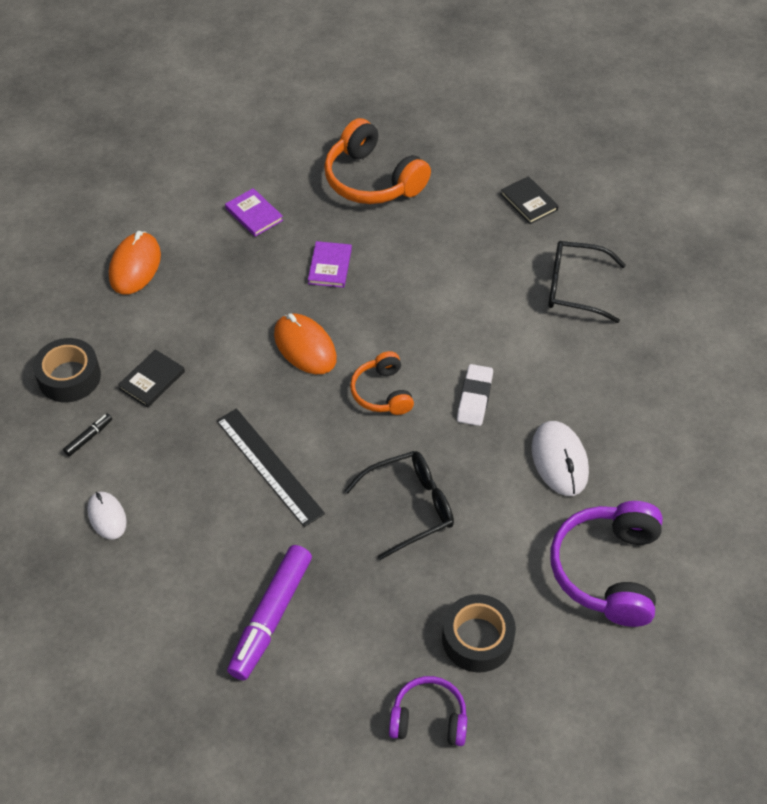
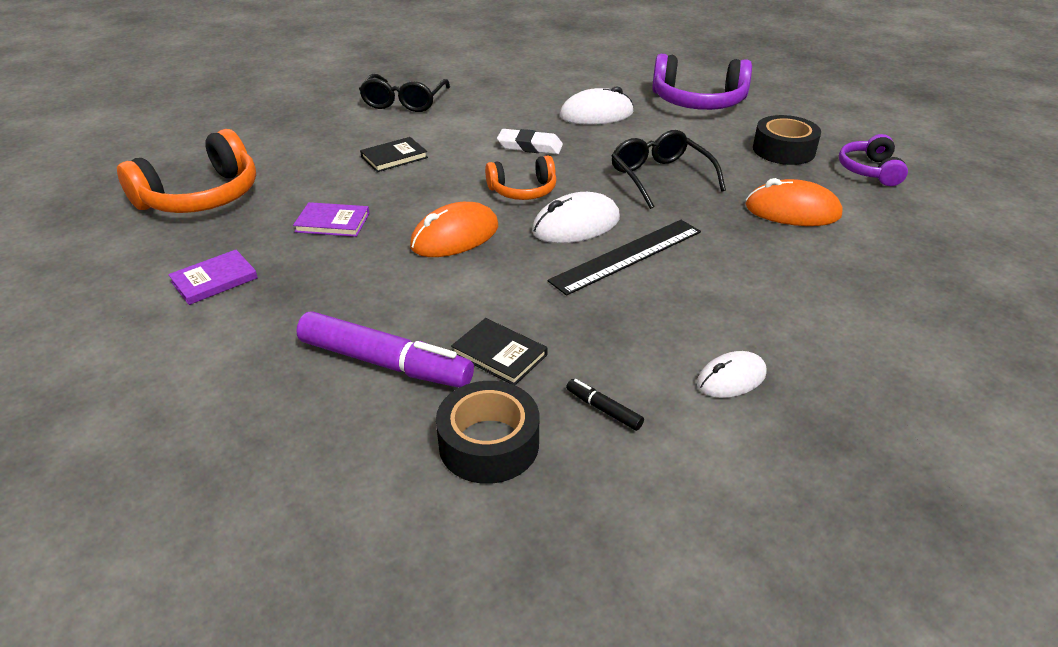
camera: 90 degrees left, 15 degrees down
(135, 266) = (270, 388): orange mouse -> orange mouse (792, 211)
(271, 617) = (814, 249): purple marker -> purple marker (385, 363)
(320, 431) = (576, 225): none -> white mouse
(529, 202) = (286, 117): black book -> black book (394, 157)

